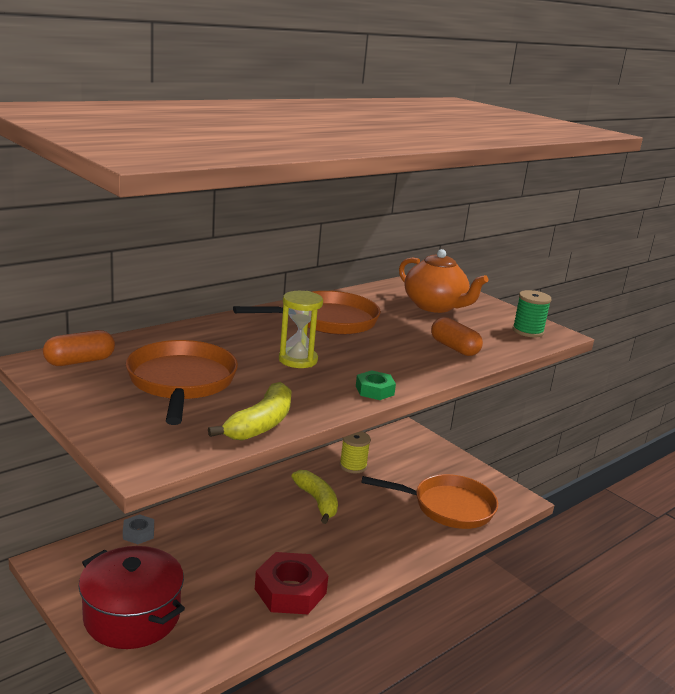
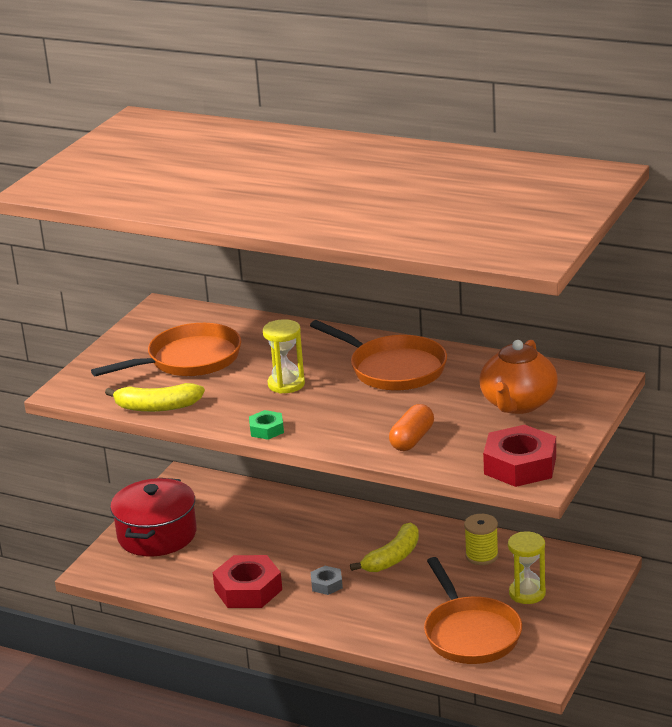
camera: 70 degrees right, 5 degrees up
(80, 361) = (180, 317): orange capsule -> none
(138, 533) = (253, 495): grey nut -> grey nut (326, 584)
(416, 467) = (527, 593): none -> yellow hourglass
(528, 331) = (520, 465): green spool -> red nut

